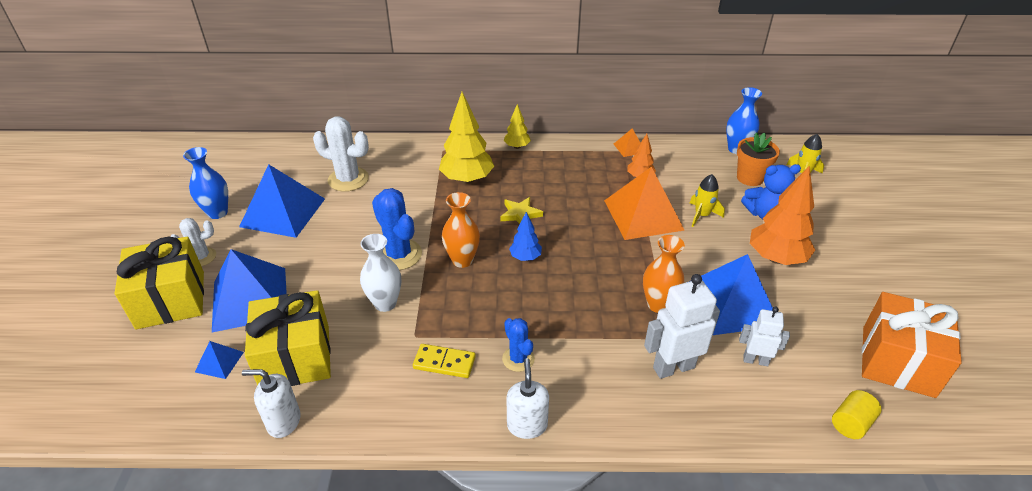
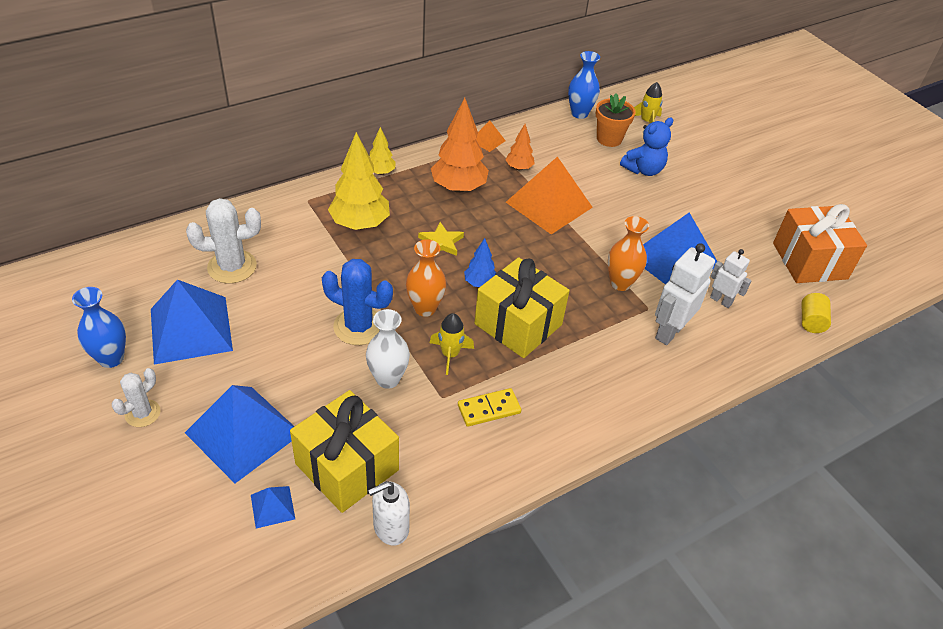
camera: 35 degrees left, 5 degrees up
(171, 299) = (153, 472): yellow gift -> yellow gift (518, 324)
(518, 359) = (547, 378): blue cactus -> none
(527, 425) = (598, 429): white soap dispenser -> none
(702, 215) = (596, 188): yellow rocket -> yellow rocket (450, 354)
(755, 360) = (721, 300): white robot -> white robot turned 60 degrees clockwise
(776, 258) = (678, 207): orange tree -> orange tree (458, 188)

